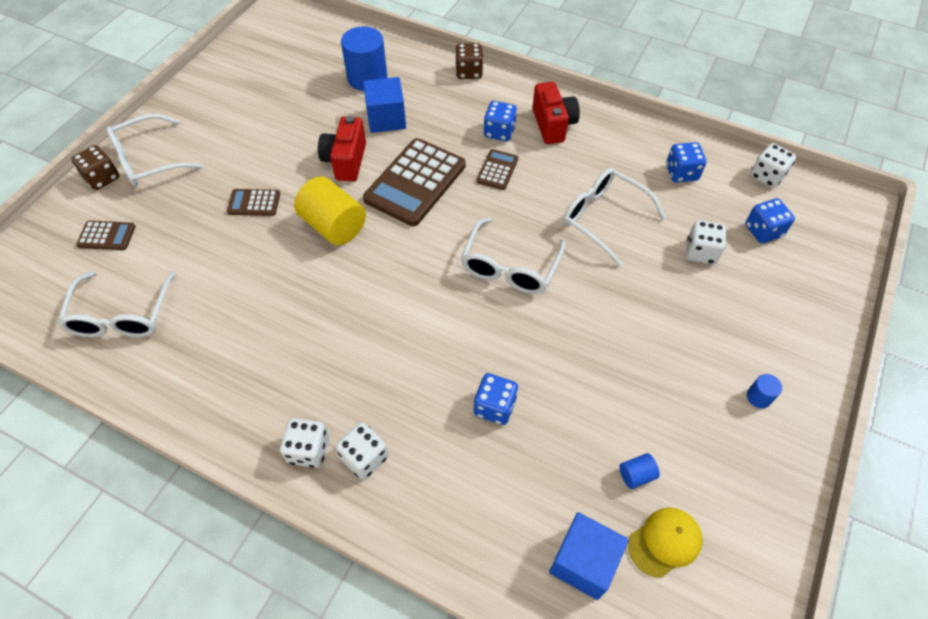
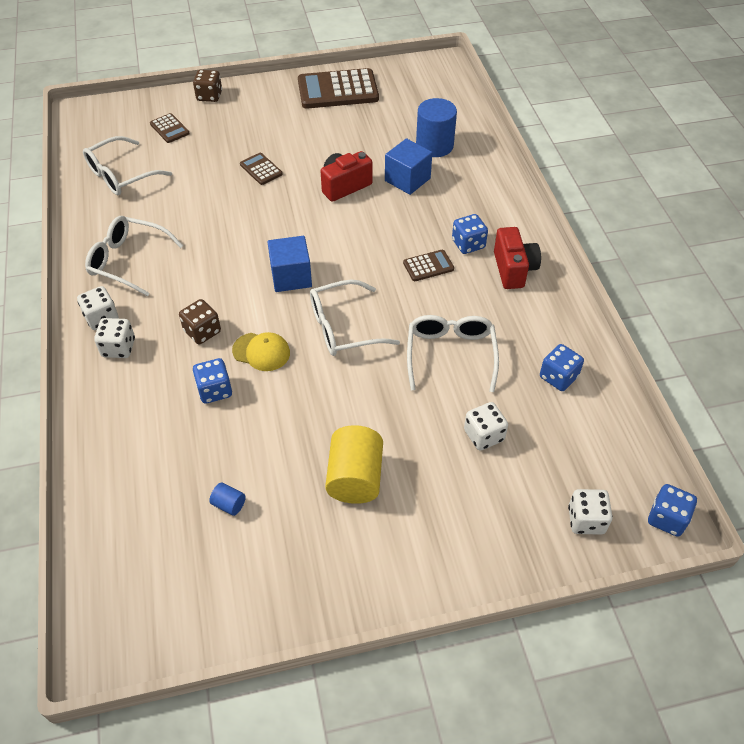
camera: 50 degrees right, 5 degrees down
(149, 160) = (244, 103): white glasses -> white glasses (129, 261)
(334, 226) = (282, 217): yellow cylinder -> yellow cylinder (355, 477)
(415, 182) = (365, 231): brown calculator -> brown calculator (338, 90)
(469, 72) = (509, 191): brown dice -> brown dice (202, 331)
(553, 125) = (513, 269): red camera -> red camera turned 45 degrees counterclockwise
(583, 562) = (134, 510): blue cube -> blue cube (291, 277)
(665, 542) = (187, 552): yellow cap -> yellow cap (261, 352)
(758, 397) = (371, 550): blue cylinder -> none
(763, 231) = (556, 467): blue dice -> blue dice (667, 518)
(767, 176) = (626, 438): white dice -> white dice (586, 520)

